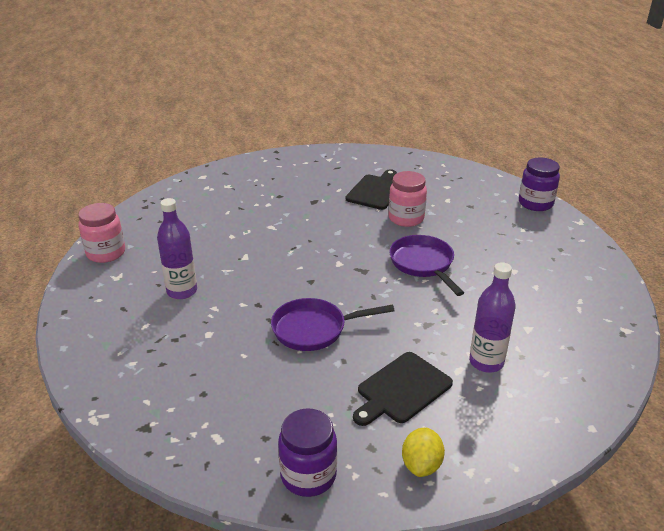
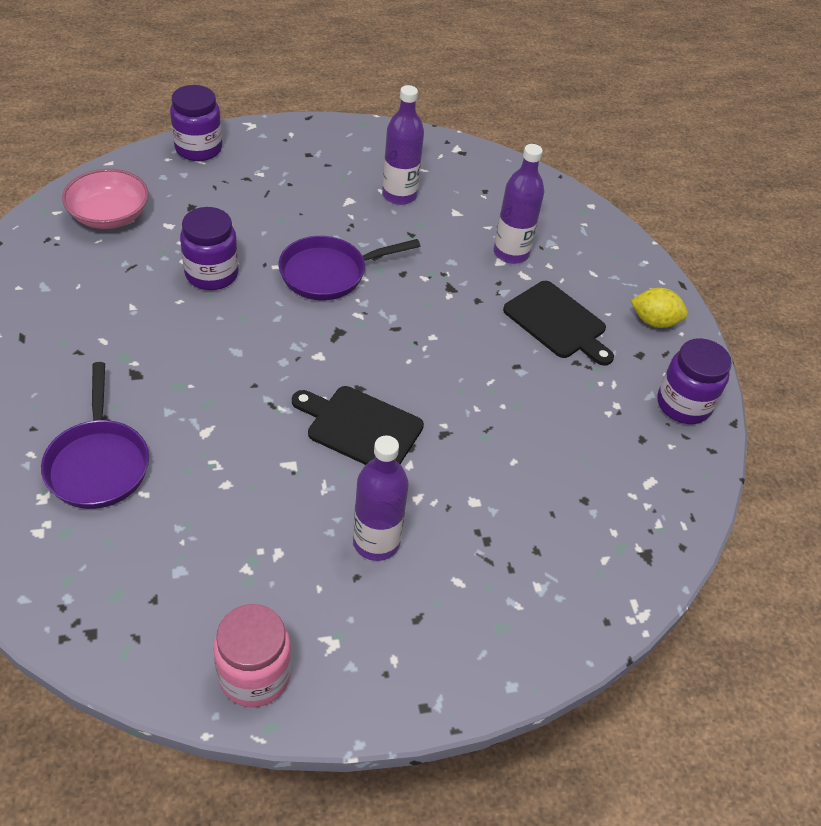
camera: 95 degrees left, 15 degrees up
(314, 329) = (461, 389): purple pan -> purple pan (98, 463)
(376, 191) = (121, 296): black cutting board -> black cutting board (360, 427)
(406, 218) = (212, 274): pink jar -> purple jar
(447, 180) = (109, 215): none -> pink bowl
(534, 296) = (399, 195): none -> purple bottle

